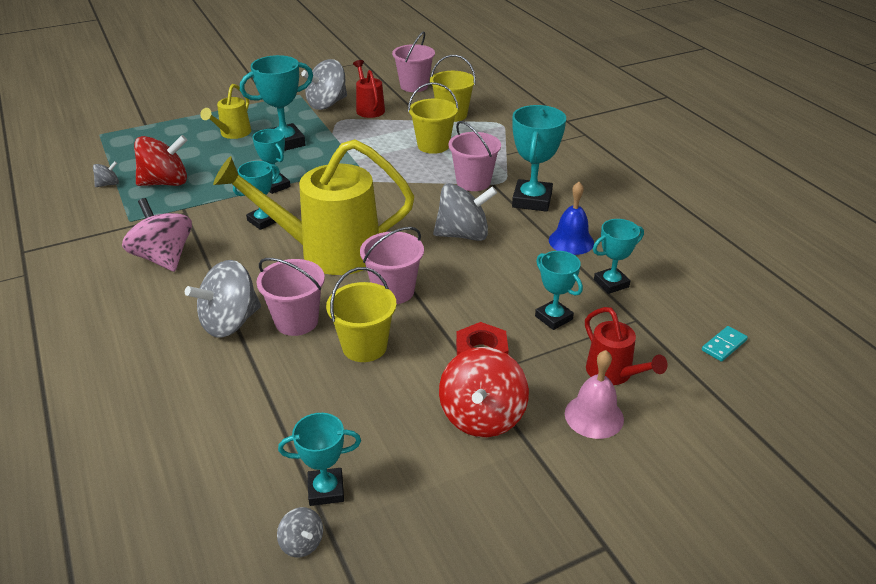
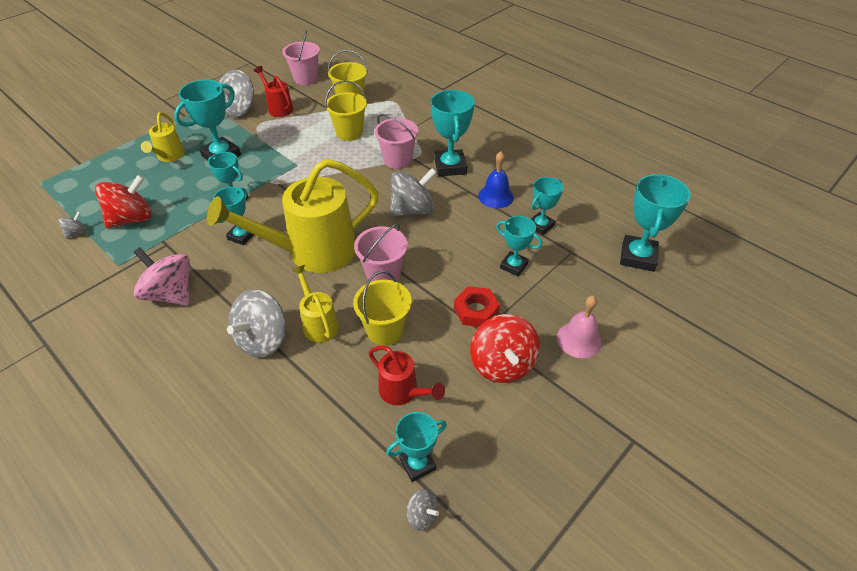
camera: 20 degrees left, 10 degrees up
(296, 321) = (318, 323): pink bucket -> yellow watering can
(613, 374) = (576, 301): red watering can -> red watering can (403, 392)
(724, 345) = (638, 257): turquoise domino -> turquoise trophy

